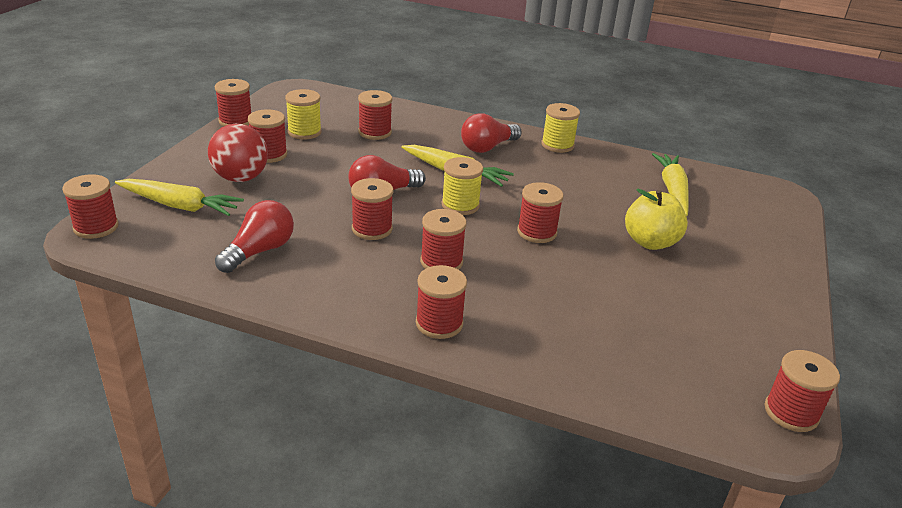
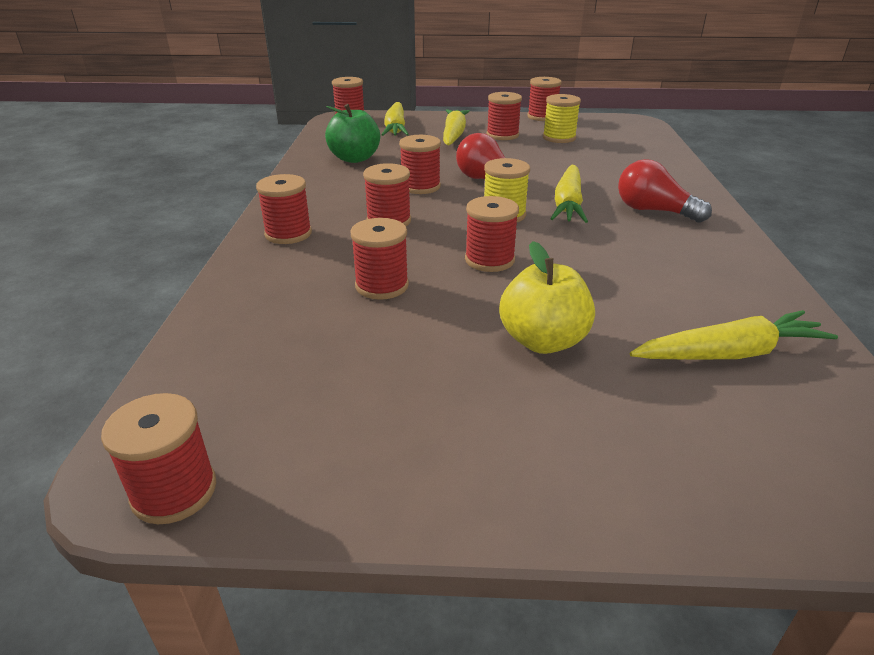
camera: 75 degrees right, 0 degrees up
(240, 178) = (454, 135): red ball -> yellow carrot
(259, 251) = (354, 158): red light bulb -> green apple
(375, 132) = (601, 160): red spool -> red spool (382, 286)
(557, 145) = (730, 250): yellow spool -> none

